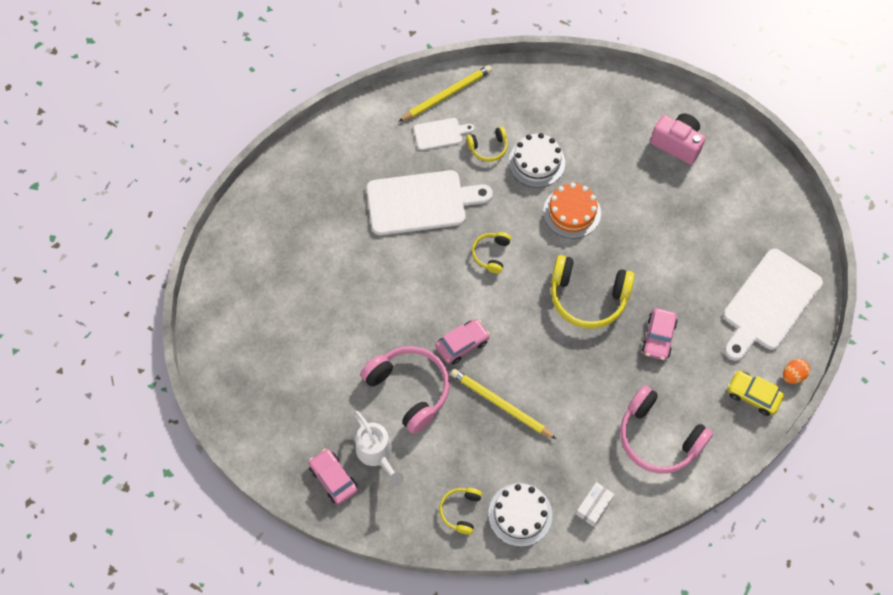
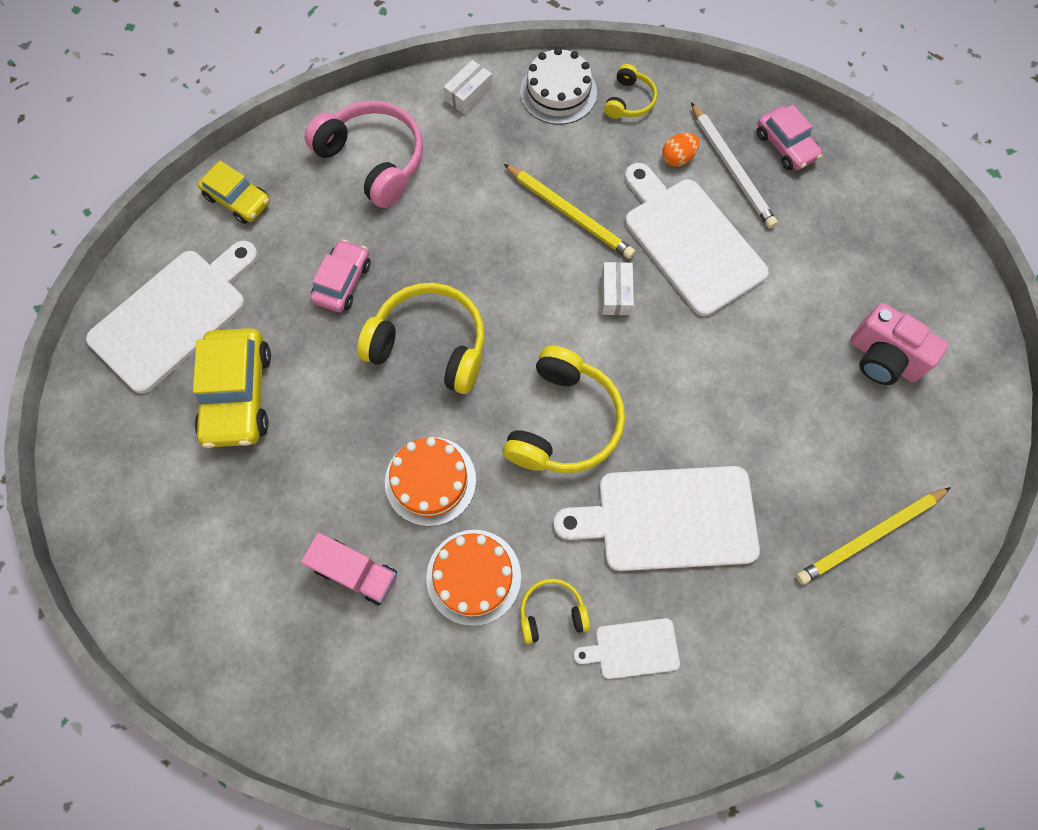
camera: 175 degrees left, 5 degrees up
(377, 454) = (732, 168): white watering can -> white pencil
(409, 389) = (690, 241): pink headphones -> white cutting board
(447, 94) = (617, 733): yellow pencil -> yellow pencil (870, 536)
(462, 344) = (615, 294): pink car -> white box
(491, 254) = (563, 422): yellow headphones -> yellow headphones, size x1.94
(536, 162) = (473, 577): white cake -> orange cake
(607, 159) = (356, 572): none -> pink truck
(677, 144) = (232, 592): pink camera -> pink camera (883, 358)
(708, 254) = (238, 394): none -> yellow car
(793, 375) = (177, 219): orange egg -> orange egg (678, 158)

